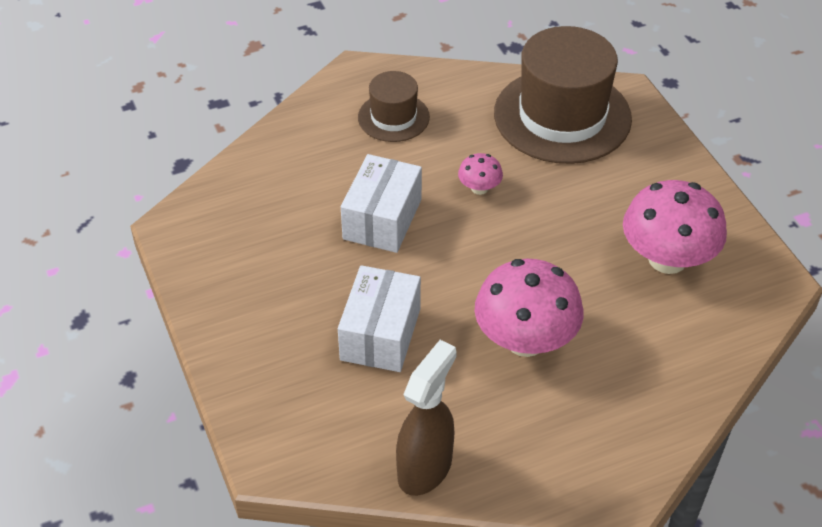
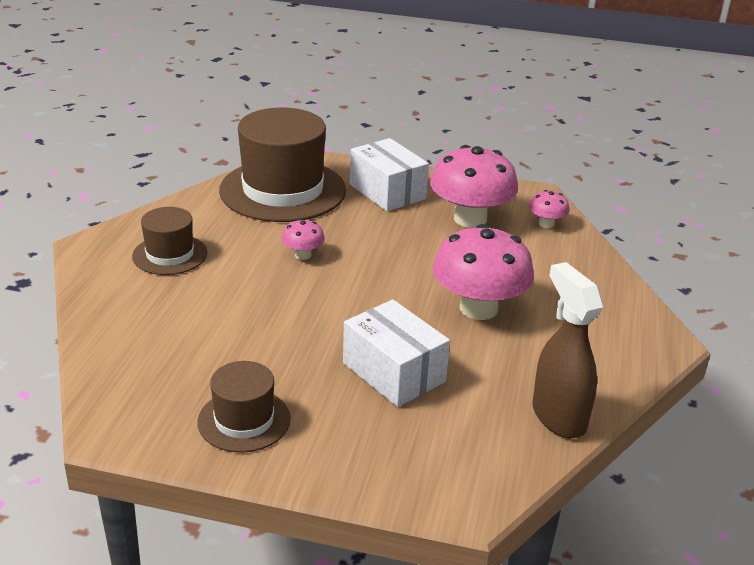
camera: 55 degrees left, 15 degrees down
(244, 284) = (244, 420): none -> brown hat
(382, 219) = (271, 312): white box -> white box (387, 192)
(727, 317) = (546, 224): none -> pink mushroom

